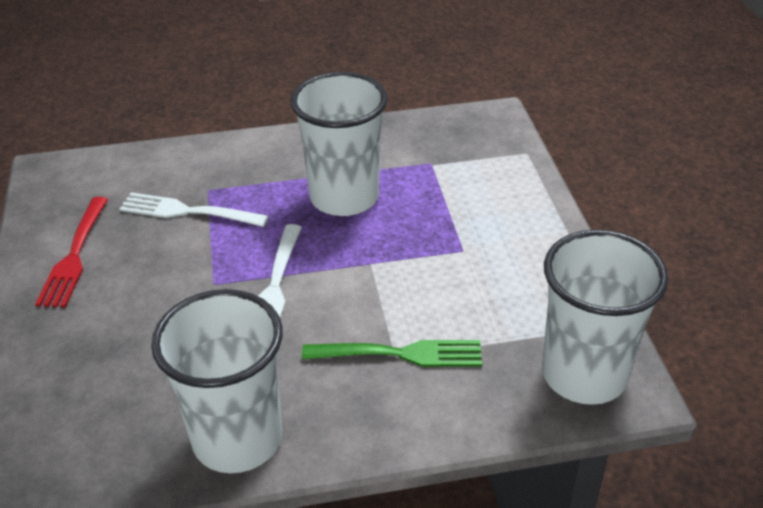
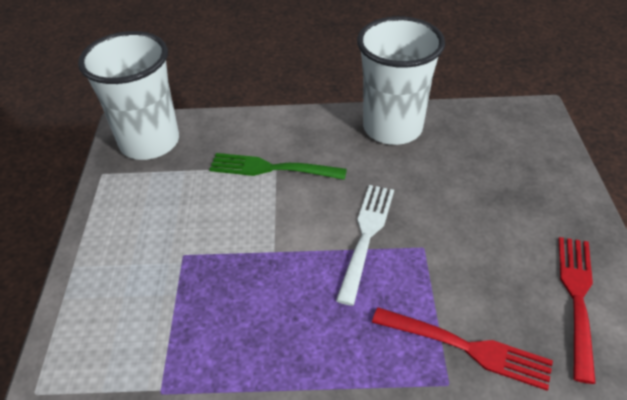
camera: 170 degrees left, 5 degrees up
(189, 211) = (465, 347): white fork -> red fork
(344, 197) = (282, 345): white cup -> none

